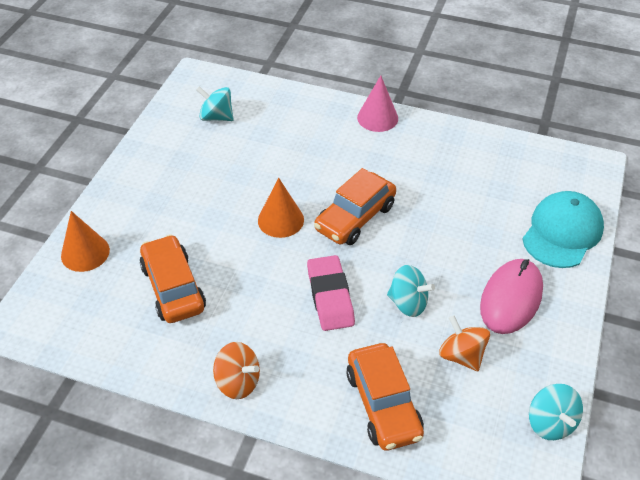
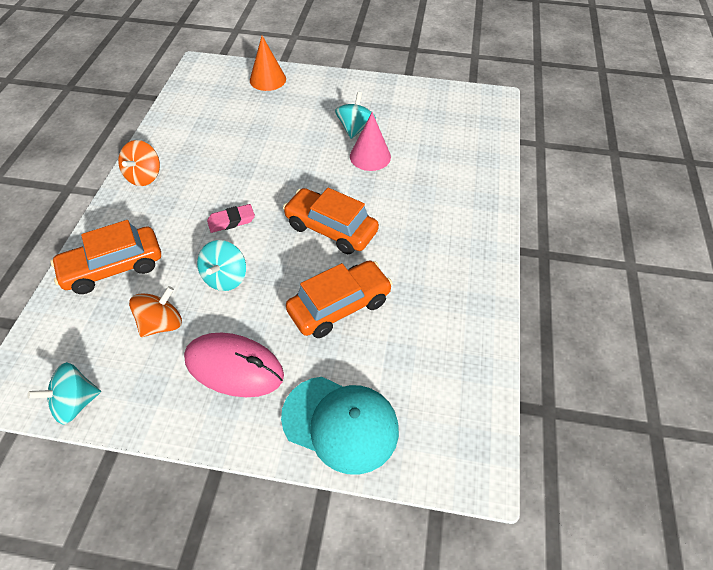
camera: 80 degrees right, 5 degrees up
(173, 287) = (236, 128): orange car -> orange car (339, 306)
(216, 117) = (442, 120): turquoise spinning top -> turquoise spinning top (355, 128)
(280, 220) = (319, 178): orange cone -> none
(330, 296) = (231, 221): pink eraser -> pink eraser, size x0.63
(377, 118) = (485, 234): pink cone -> pink cone (370, 156)

